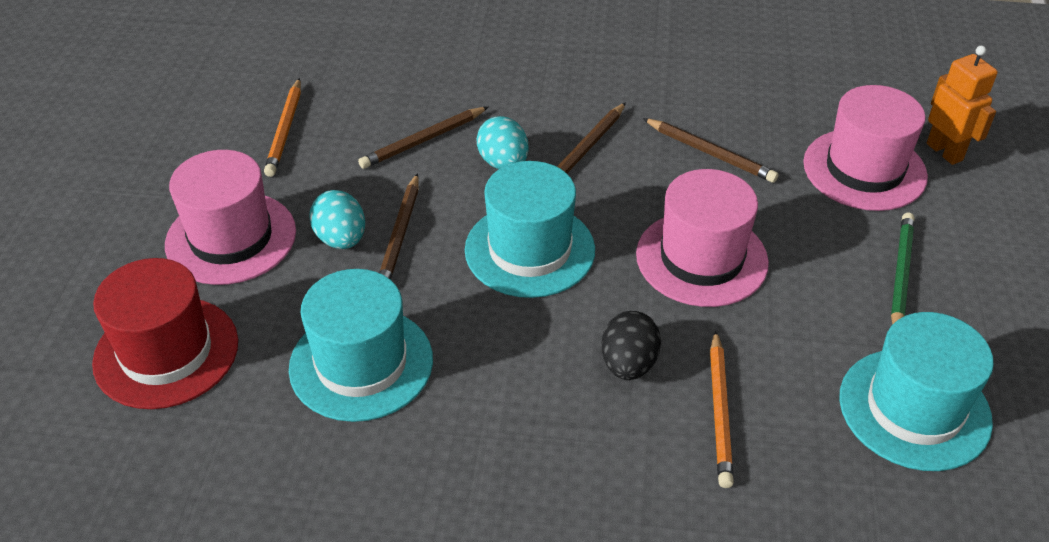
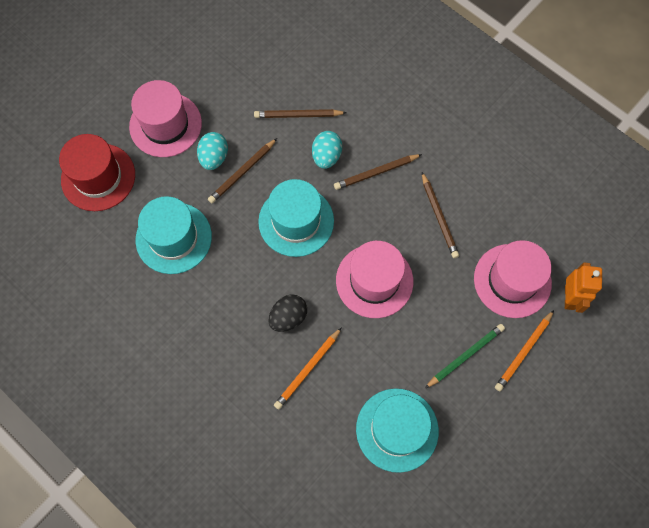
camera: 35 degrees right, 25 degrees up
(285, 130) = (235, 66): orange pencil -> orange pencil (523, 352)

